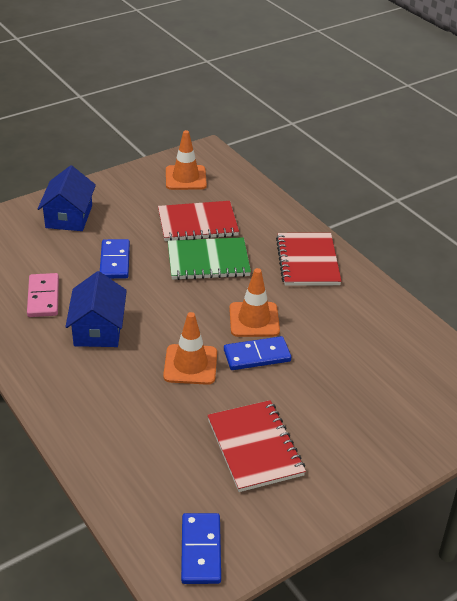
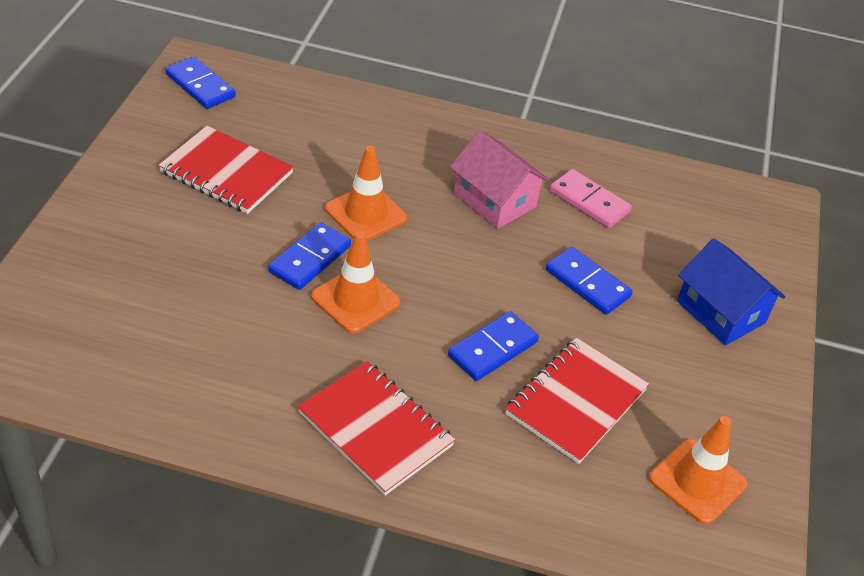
camera: 135 degrees right, 5 degrees up
(98, 329) = (495, 200): blue house -> pink house
(208, 261) = (492, 349): green notebook -> blue domino

